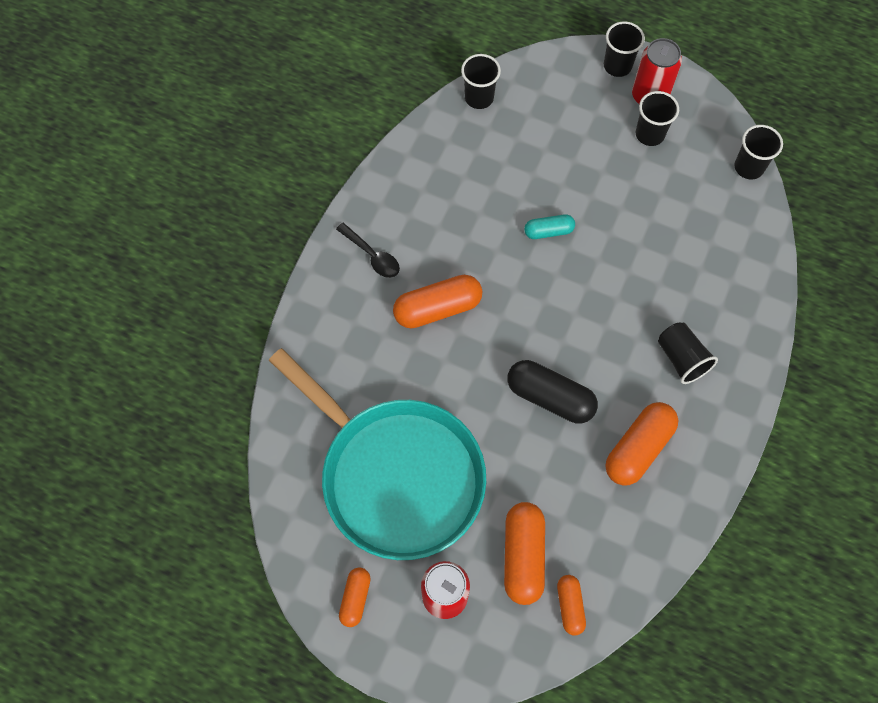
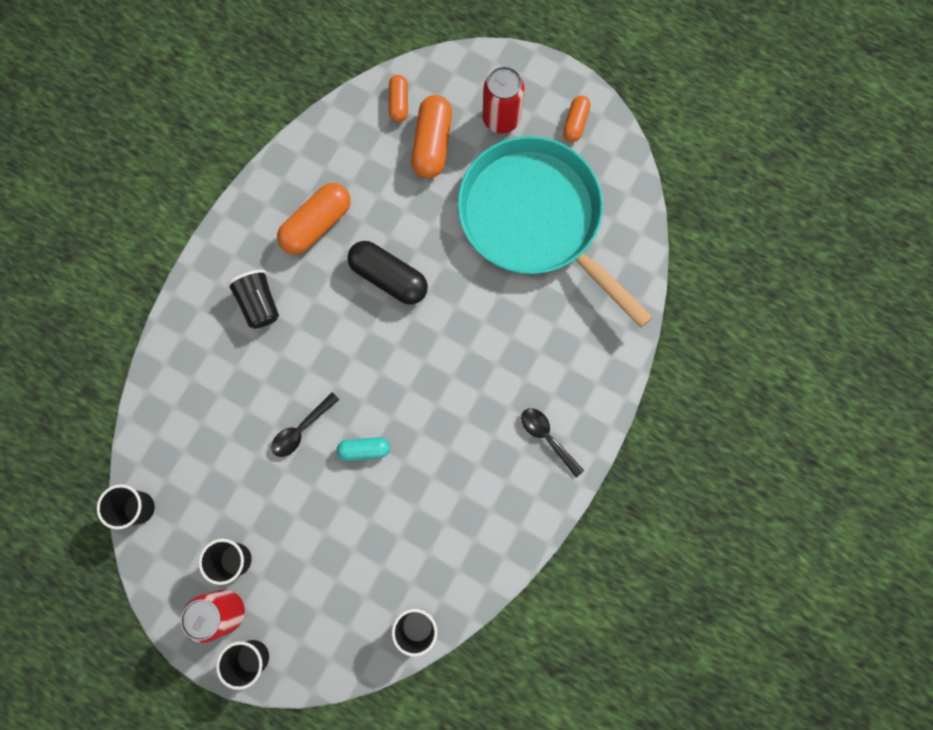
camera: 175 degrees left, 10 degrees up
(437, 308) = (485, 374): orange capsule -> none
(612, 244) = (301, 429): none -> black spoon

